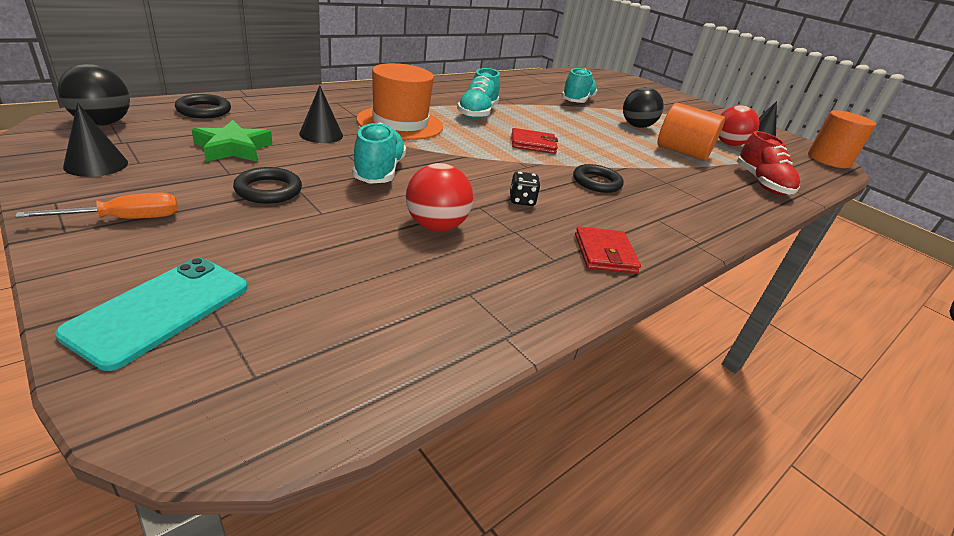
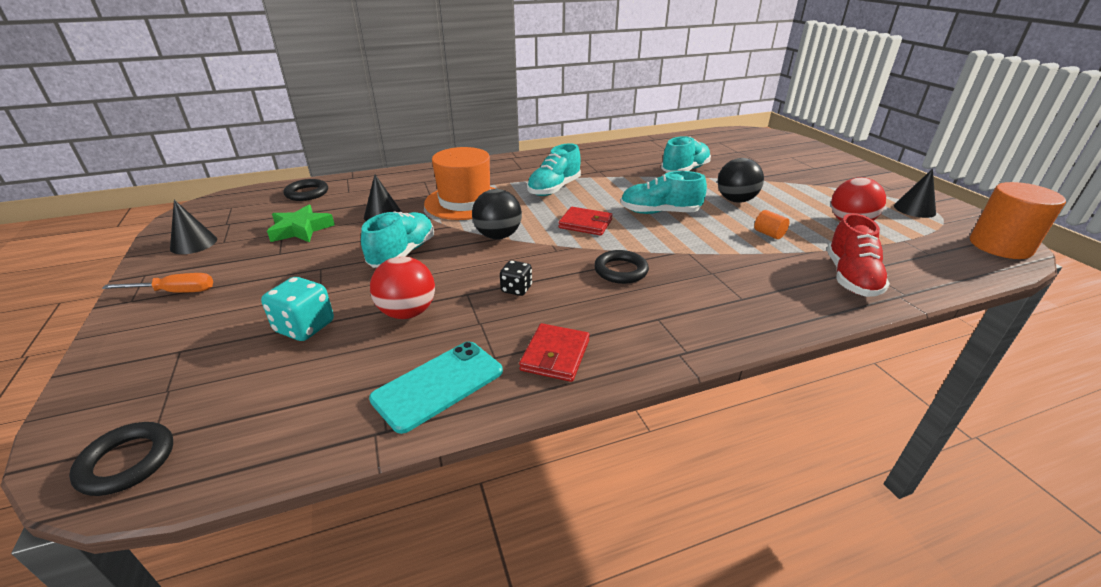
camera: 25 degrees right, 0 degrees up
(103, 123) = (226, 207): black ball -> black ball (498, 236)
(161, 309) = (138, 371): turquoise phone -> turquoise phone (438, 385)
(268, 190) = (296, 270): black ring -> black ring (127, 462)
(336, 246) = (305, 327): none -> turquoise dice
(586, 135) = (659, 212): none -> turquoise shoe
(682, 152) = (769, 234): orange cylinder -> orange cylinder, size x0.44

